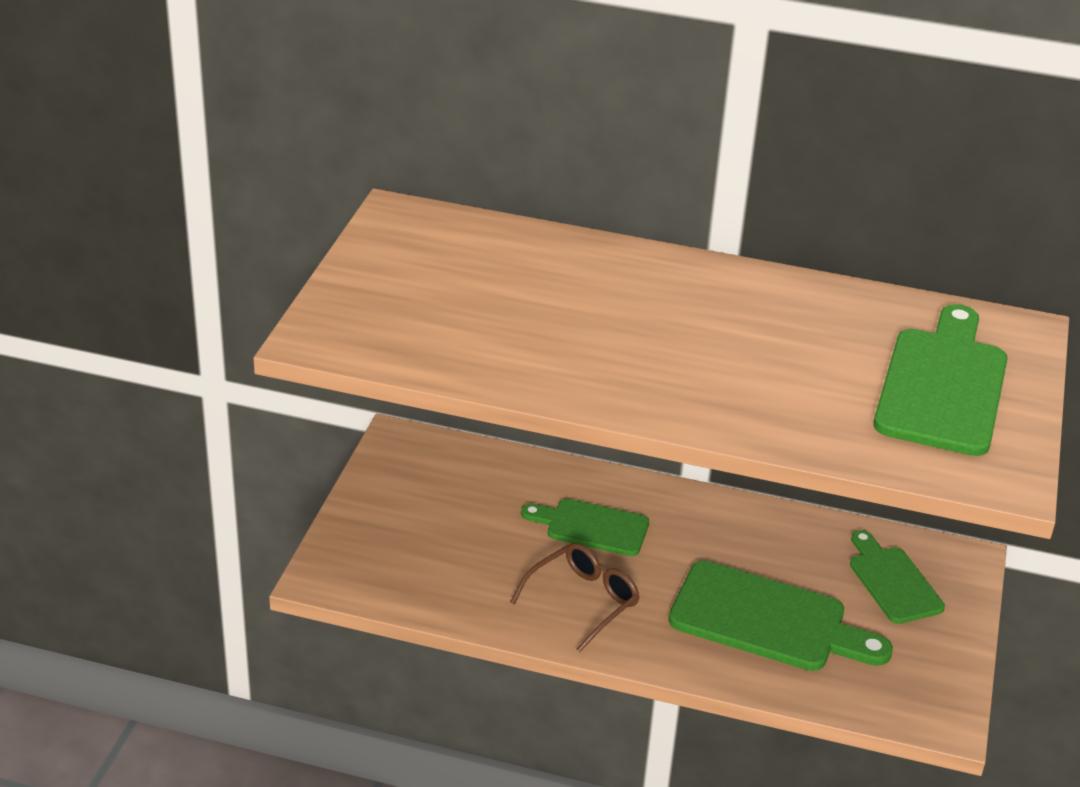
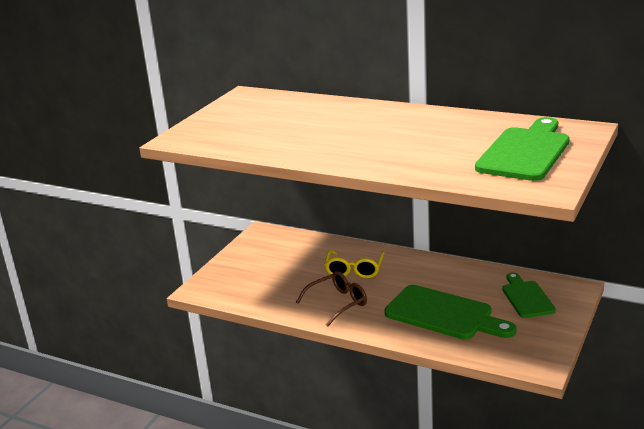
camera: 15 degrees right, 10 degrees down
(591, 527) = (354, 270): green cutting board -> yellow glasses

